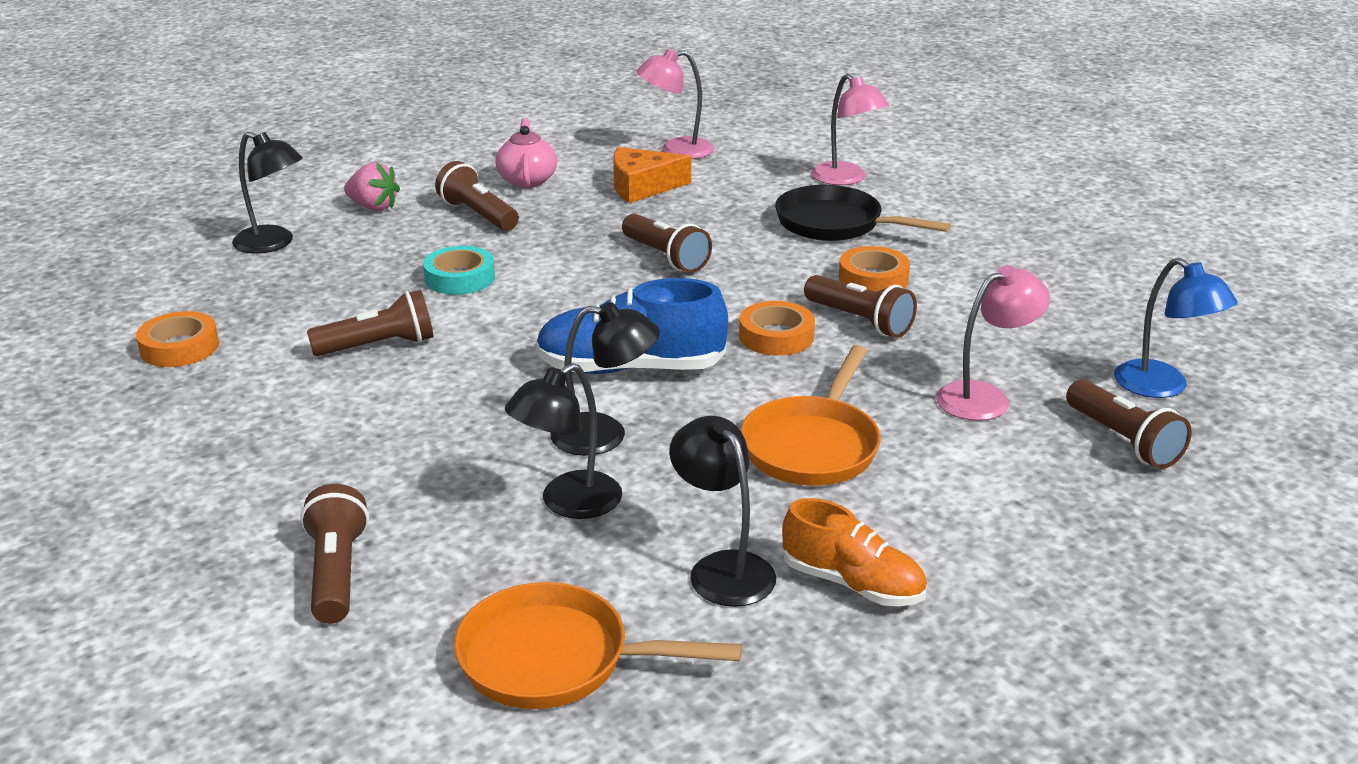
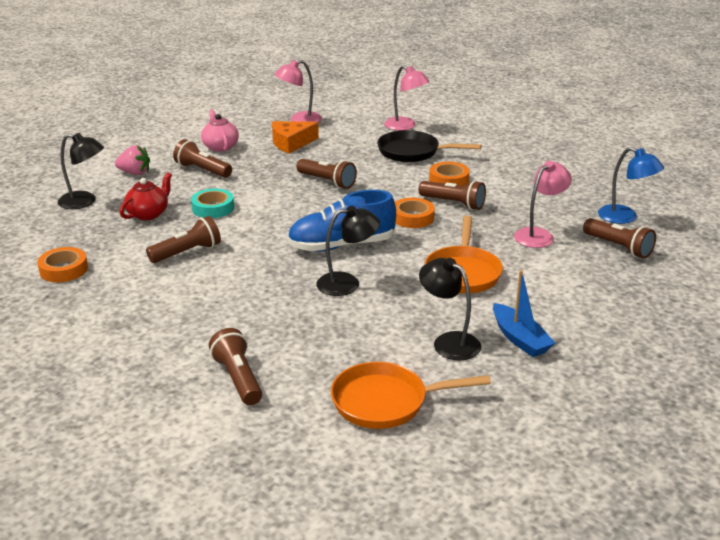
camera: 15 degrees left, 0 degrees up
(356, 275) = (148, 214): none -> red teapot
(568, 503) = (347, 322): black lamp -> none
(852, 584) = (520, 339): orange shoe -> blue boat

